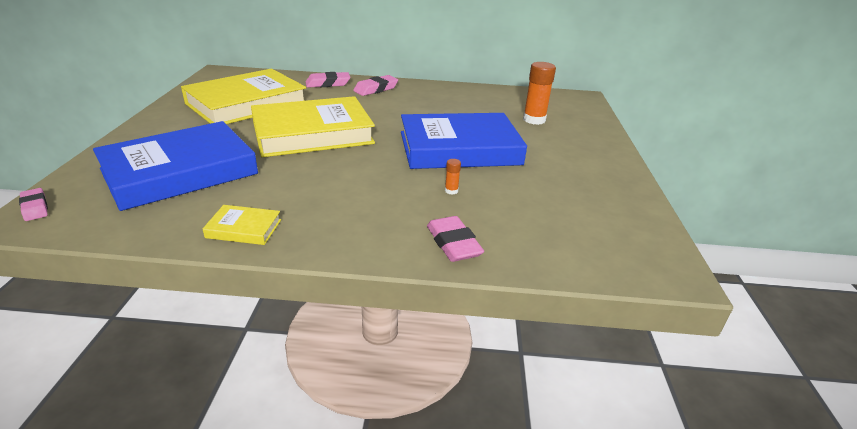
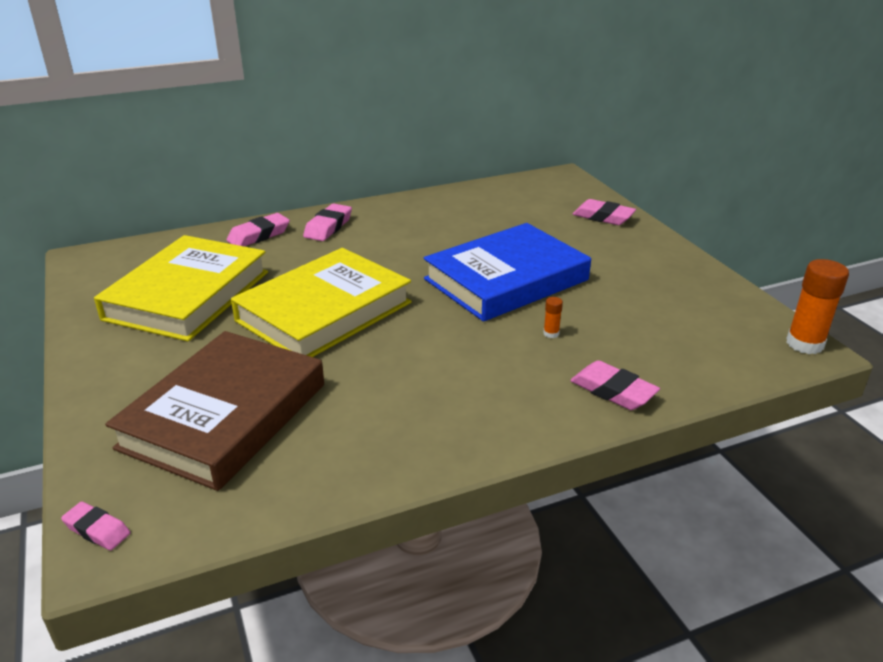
camera: 25 degrees left, 0 degrees up
(180, 171) = (224, 416): blue book -> brown book
(244, 229) = (391, 455): yellow book -> none
(534, 120) = (544, 220): orange glue stick -> orange glue stick (804, 344)
(585, 129) = (603, 217): none -> pink eraser

